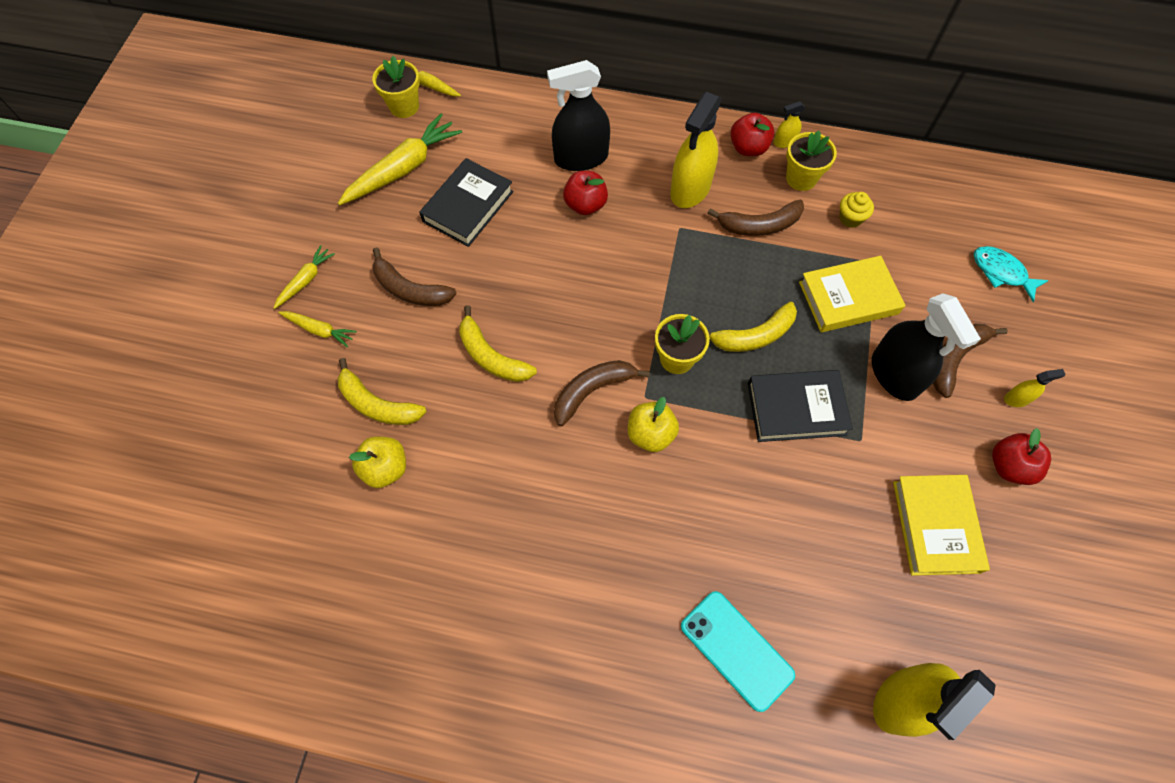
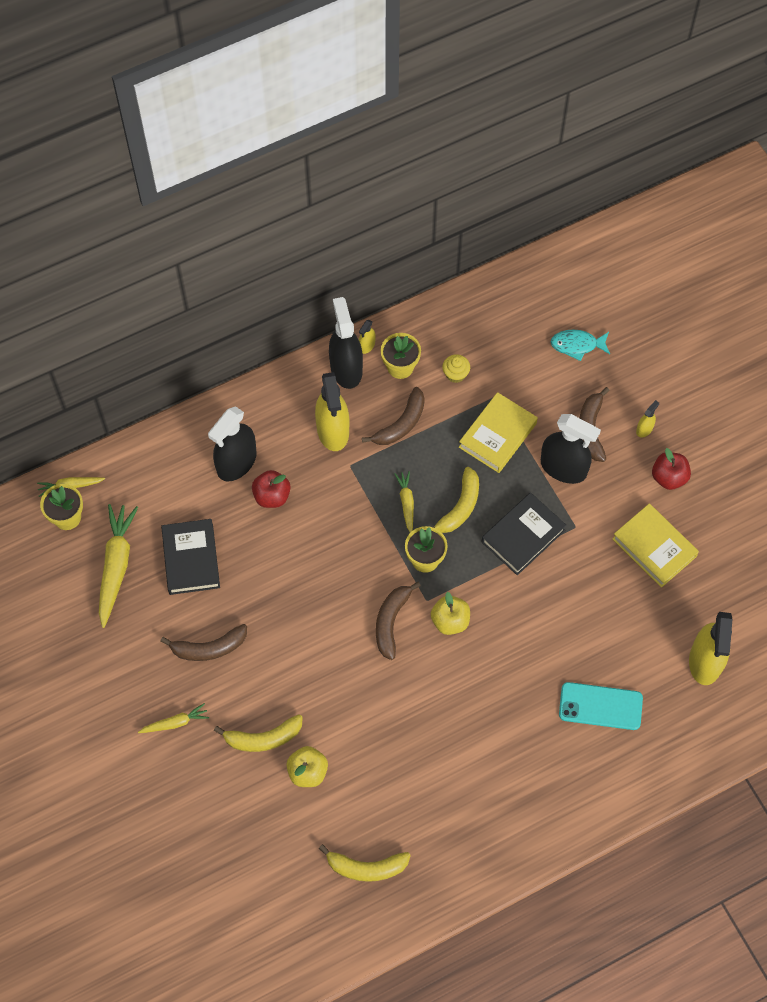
camera: 40 degrees left, 0 degrees up
(305, 280) = (130, 698): yellow carrot -> yellow carrot (406, 503)
(491, 356) = (307, 650): yellow banana -> yellow banana (366, 867)
(748, 148) = (346, 368): red apple -> black spray bottle

